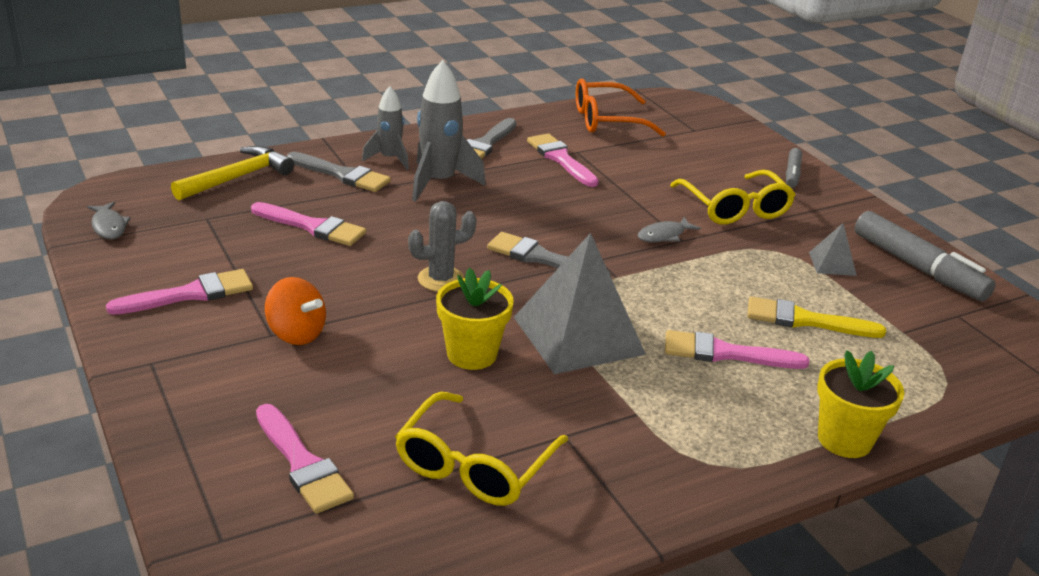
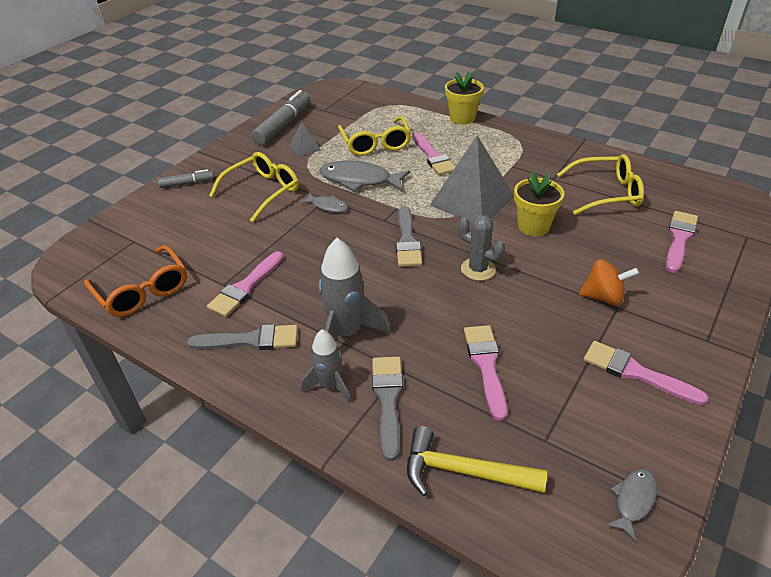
camera: 115 degrees left, 10 degrees up
(296, 334) = (603, 297): orange spinning top -> orange spinning top turned 90 degrees clockwise
(708, 274) = (359, 180): none -> grey fish
(805, 320) = (375, 144): yellow brush -> yellow glasses

